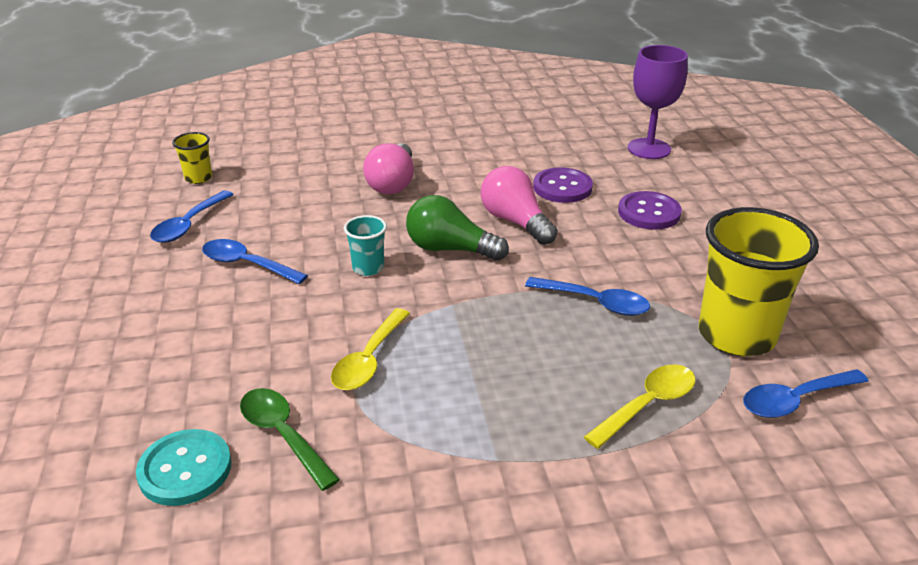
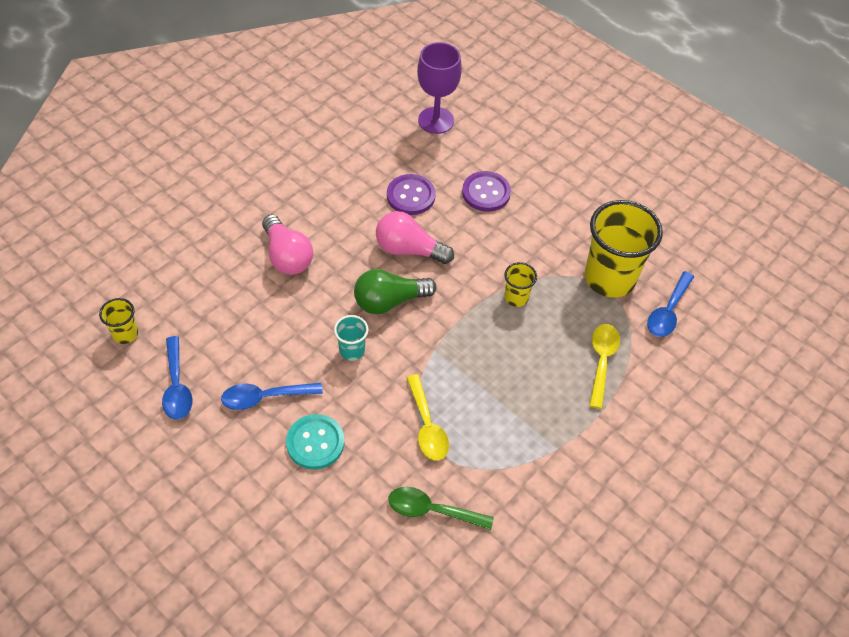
camera: 40 degrees left, 20 degrees up
(185, 469) = (402, 569): turquoise button -> turquoise button (315, 443)
(595, 302) = (516, 297): blue spoon -> yellow cup

